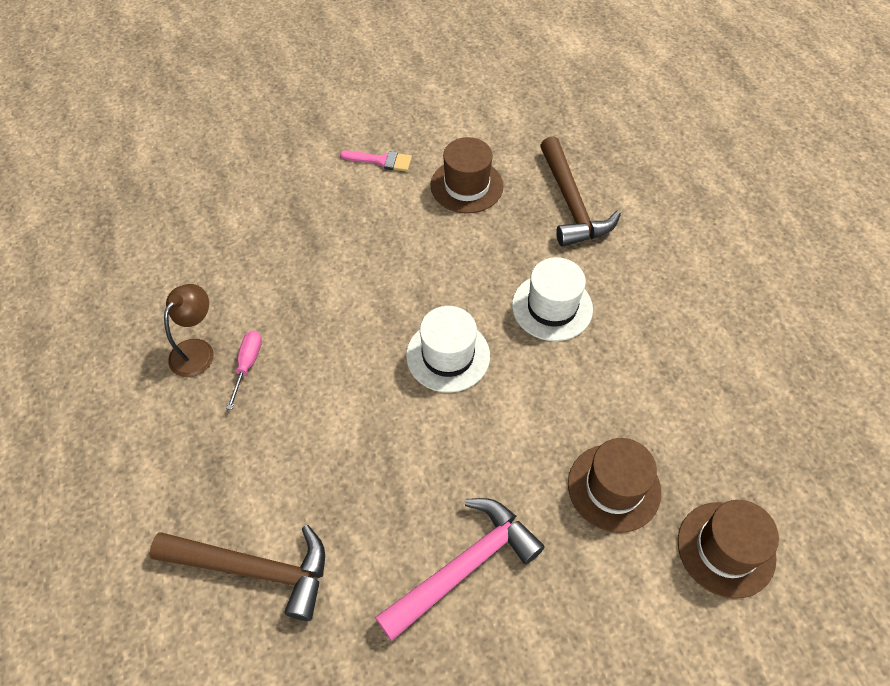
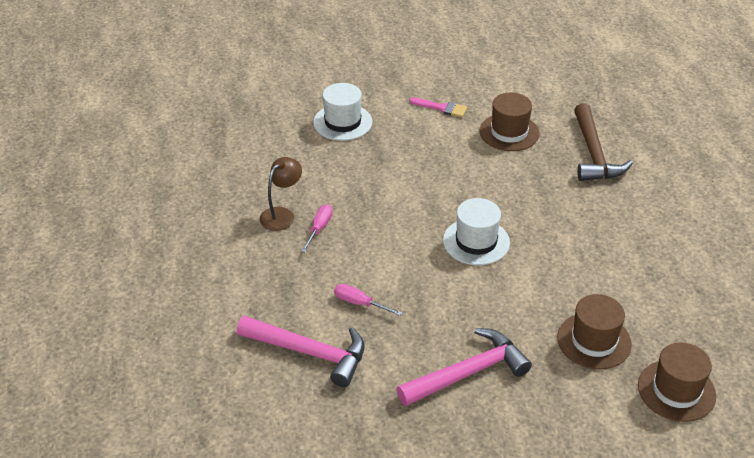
camera: 10 degrees right, 15 degrees down
(254, 569) = (309, 352): brown hammer -> pink hammer
(312, 476) = (359, 303): none -> pink screwdriver
(552, 307) = (565, 220): white hat -> white hat (342, 122)

